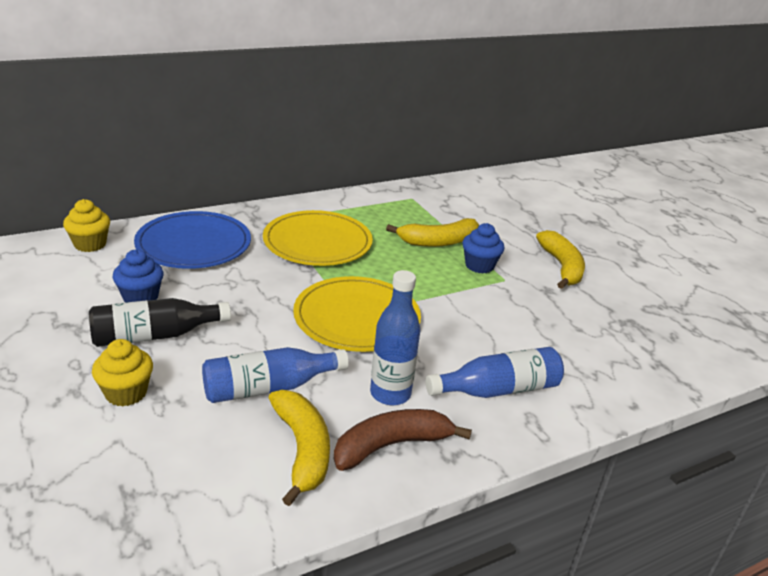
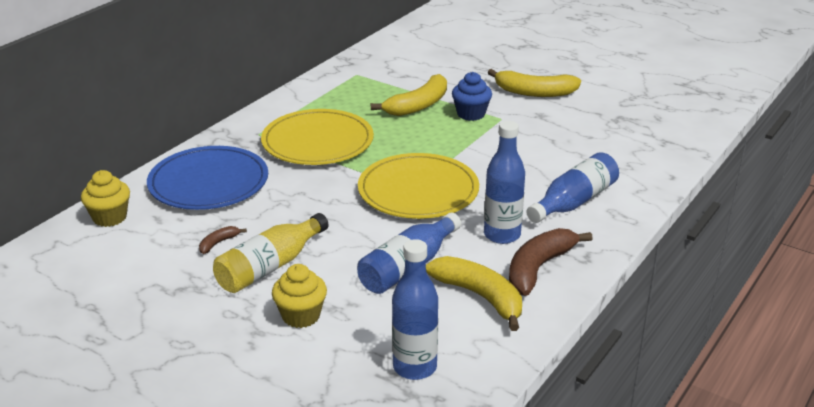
camera: 25 degrees left, 0 degrees up
(140, 297) = (218, 243): blue cupcake -> brown banana
(155, 336) = (270, 267): black bottle -> yellow bottle
(161, 496) = (415, 367): none -> blue bottle
(561, 267) = (534, 92): yellow banana -> yellow banana turned 135 degrees clockwise

